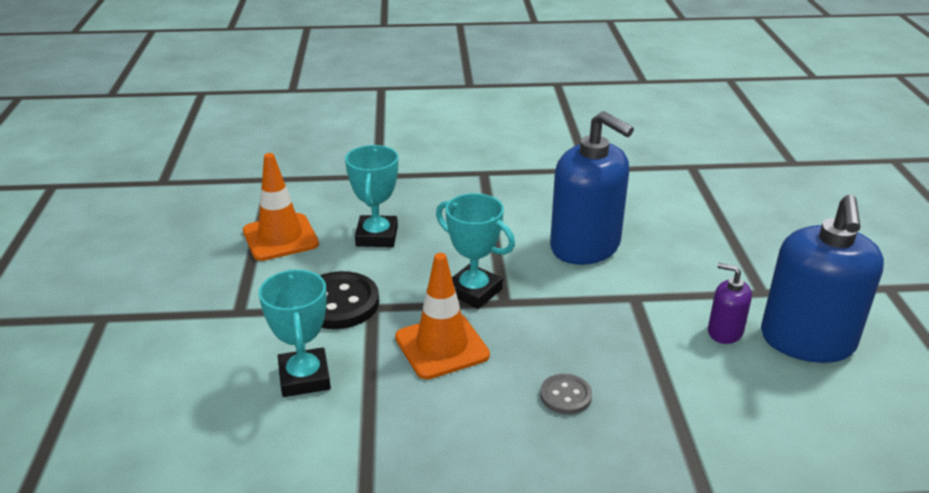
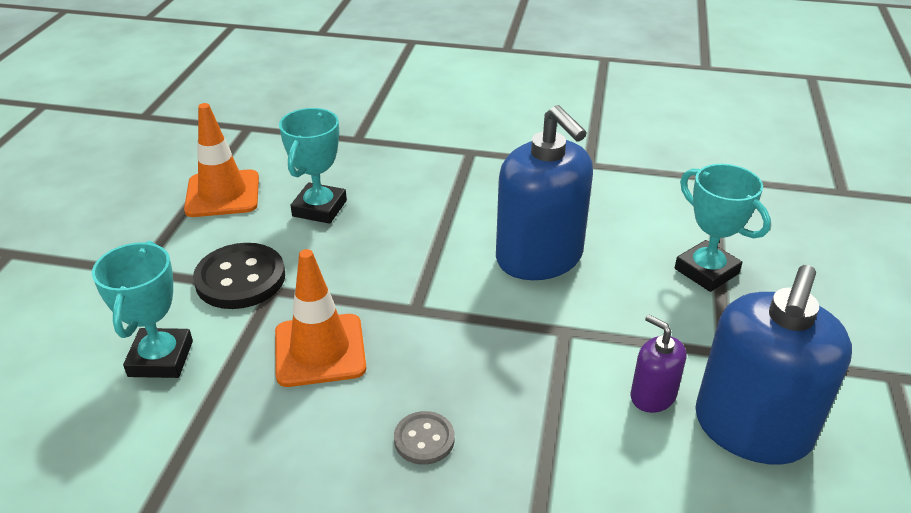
camera: 15 degrees right, 5 degrees up
(473, 291) = (388, 291): turquoise trophy -> turquoise trophy (706, 271)

